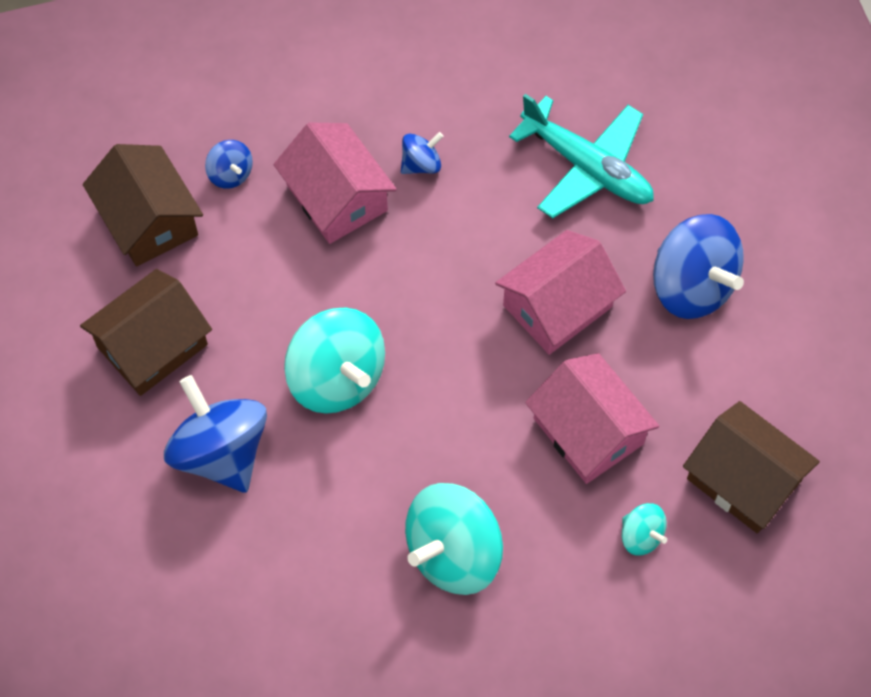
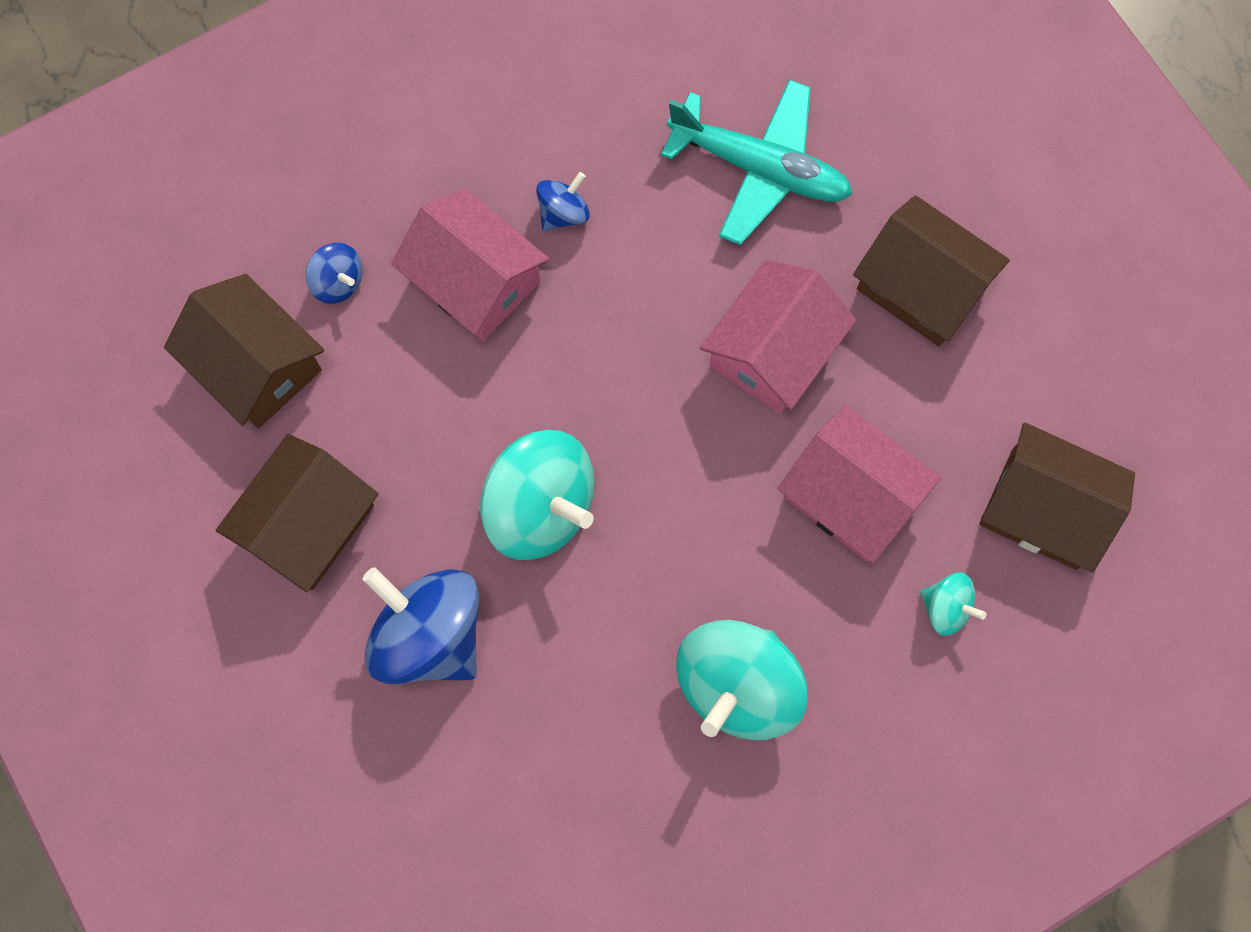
camera: 15 degrees left, 10 degrees up
(692, 286) = (921, 286): blue spinning top -> brown house

